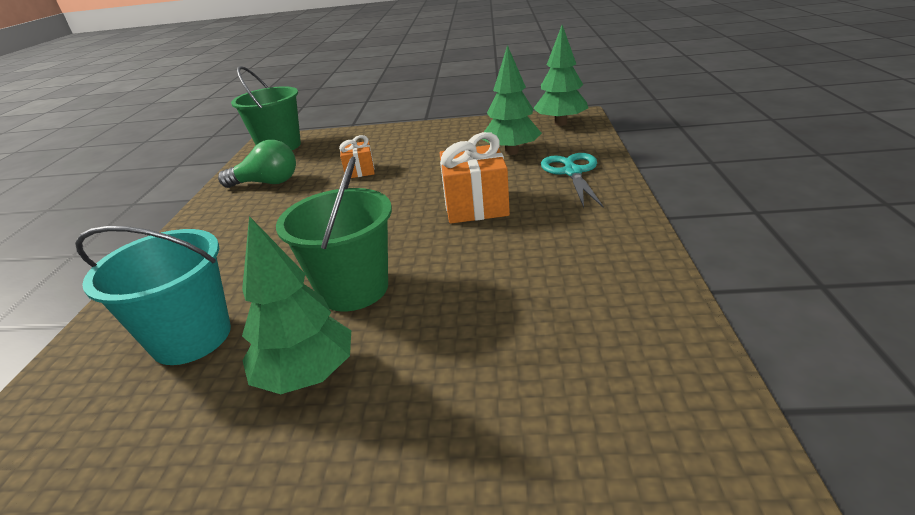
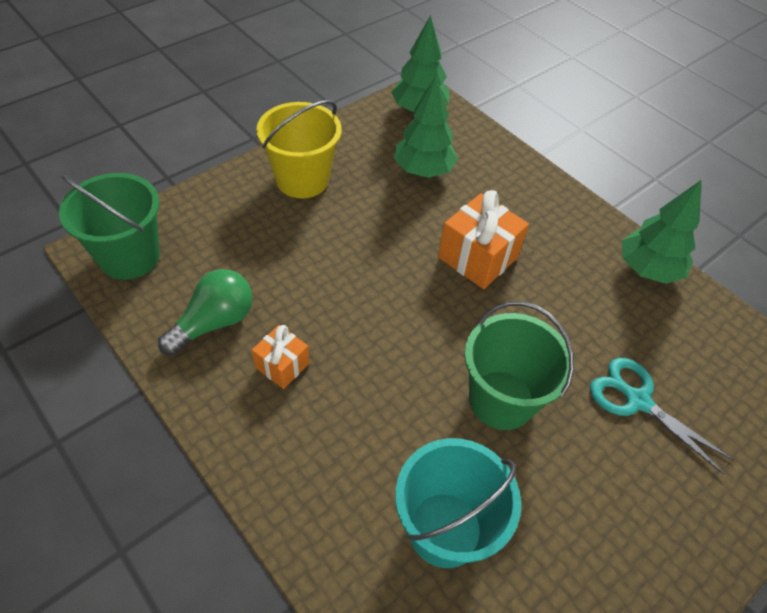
camera: 50 degrees left, 20 degrees up
(307, 375) = (575, 490): green tree -> green tree (647, 269)
(360, 171) = (302, 257): orange gift -> orange gift (282, 365)
(420, 138) = (302, 180): none -> yellow bucket
(572, 172) = (505, 181): turquoise scissors -> turquoise scissors (638, 401)

